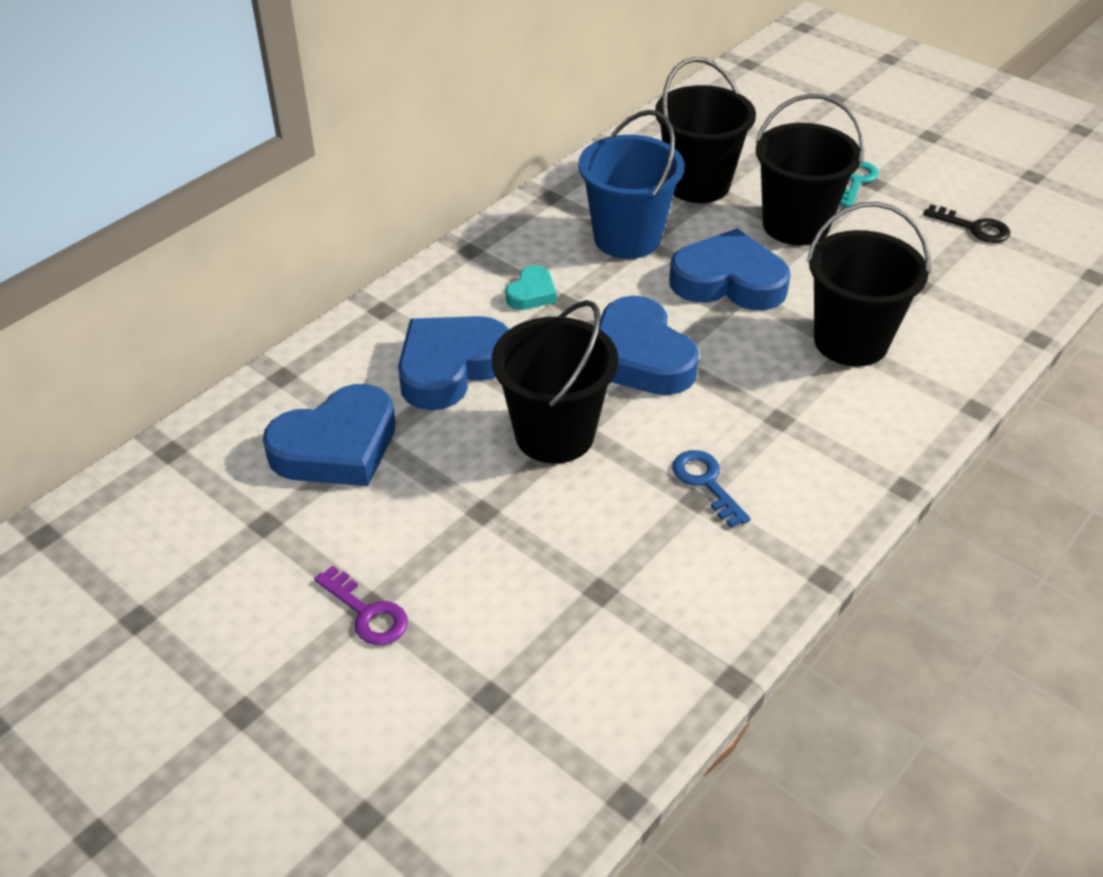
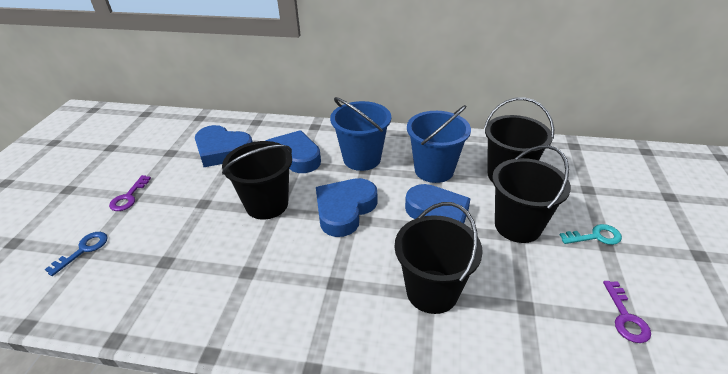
camera: 60 degrees right, 5 degrees down
(531, 293) = (362, 159): turquoise heart -> blue bucket
(706, 483) = (263, 271): blue key -> blue key (83, 250)
(974, 228) = (626, 317): black key -> purple key

